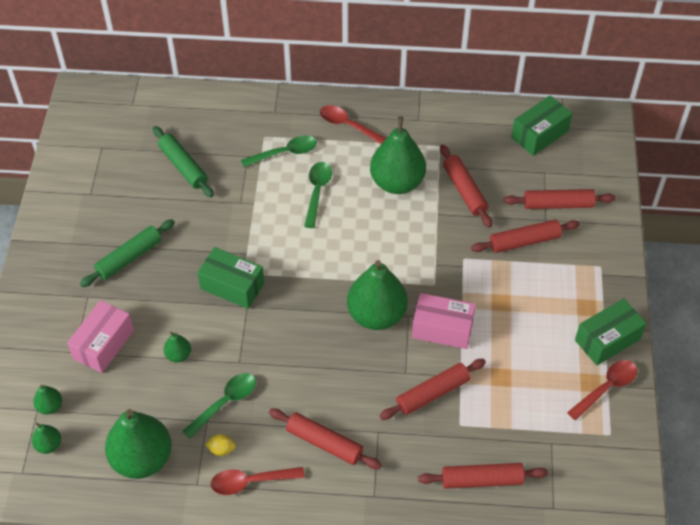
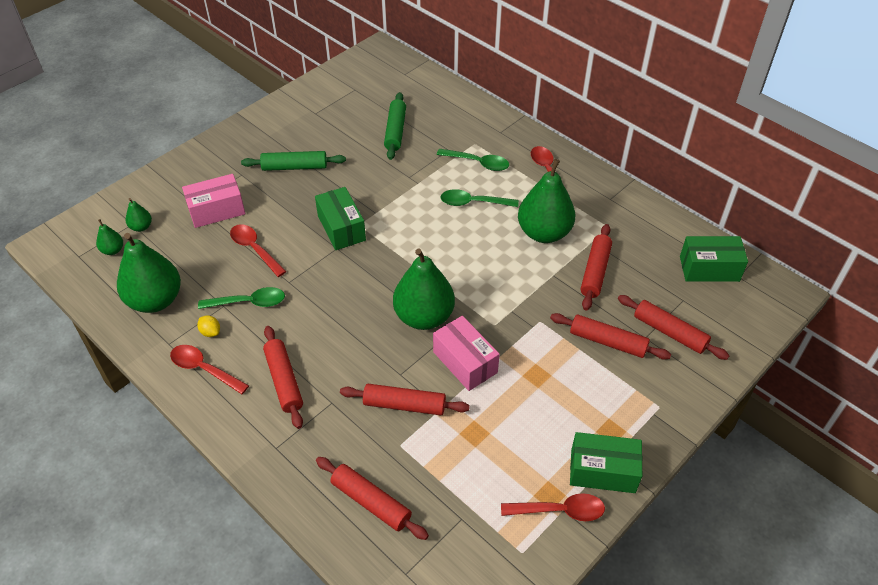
camera: 40 degrees right, 5 degrees down
(178, 355) = (255, 249): green pear -> red spoon
(317, 192) = (473, 203): green spoon -> green spoon turned 135 degrees counterclockwise

